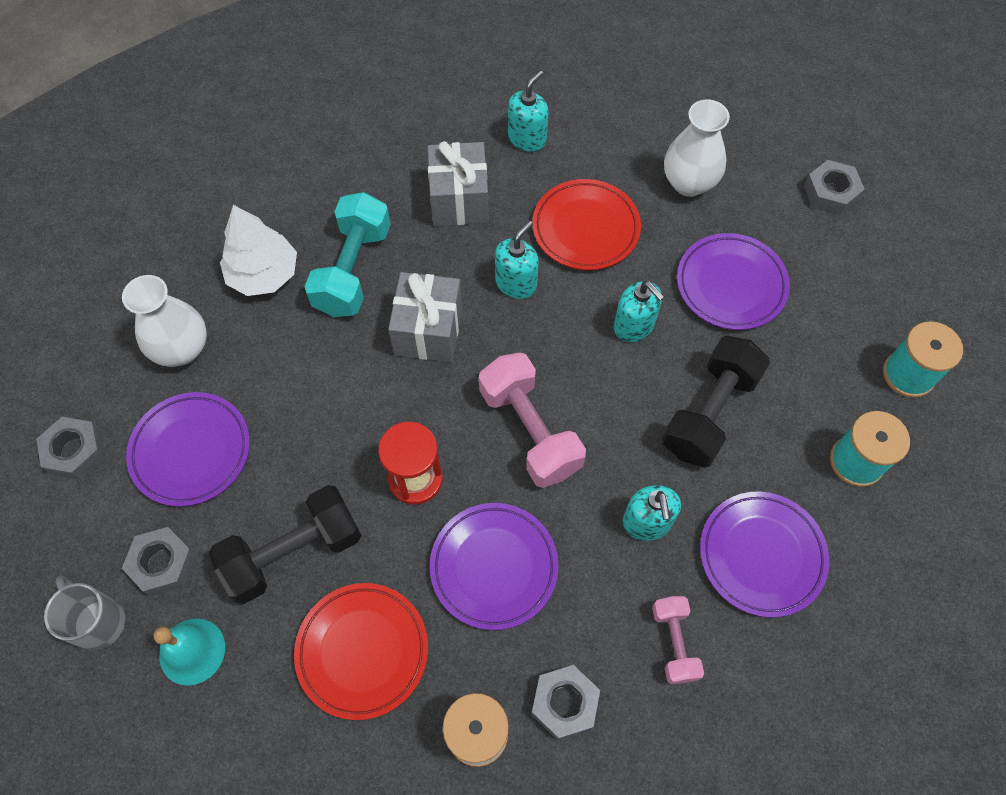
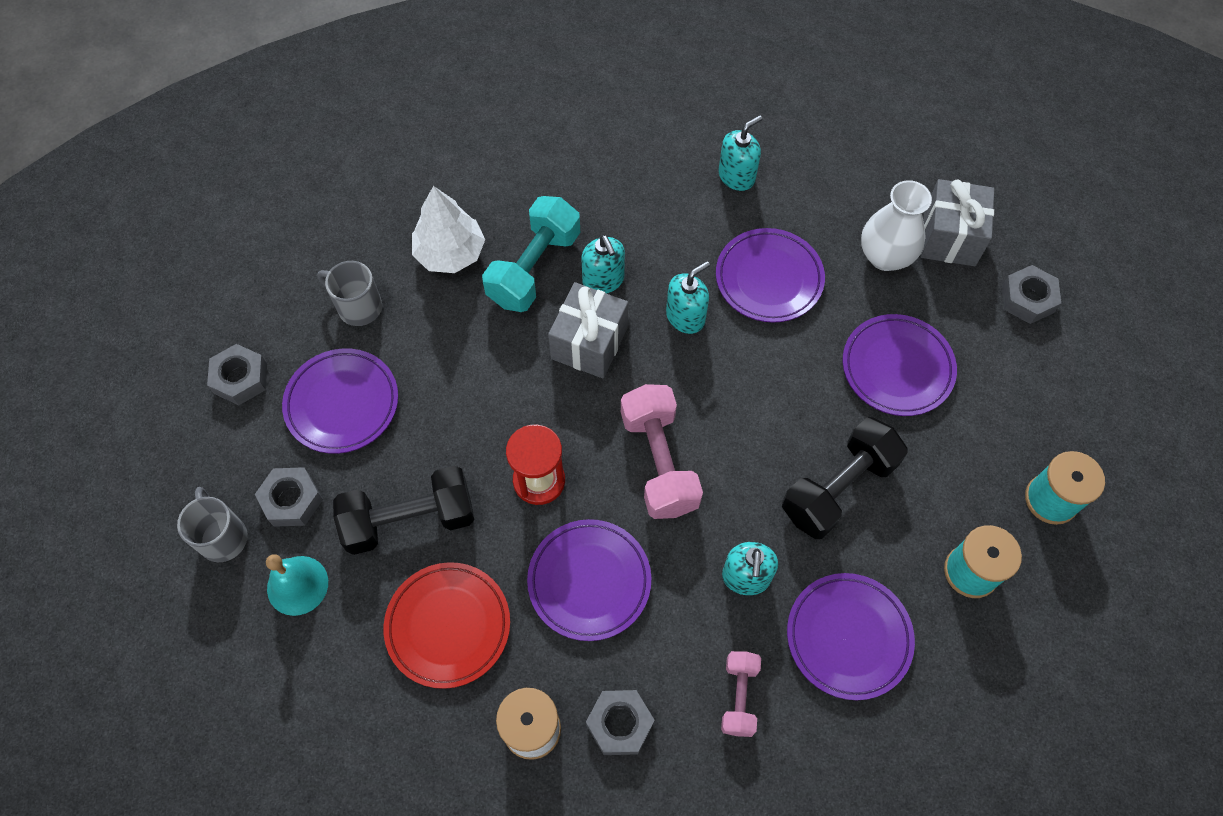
camera: 15 degrees right, 0 degrees up
(182, 349) = (358, 307): white vase -> grey mug
(459, 200) = (653, 223): grey gift -> grey gift (949, 237)
(585, 228) = (768, 279): red plate -> purple plate
(634, 326) = (788, 385): turquoise soap dispenser -> turquoise soap dispenser (603, 280)

